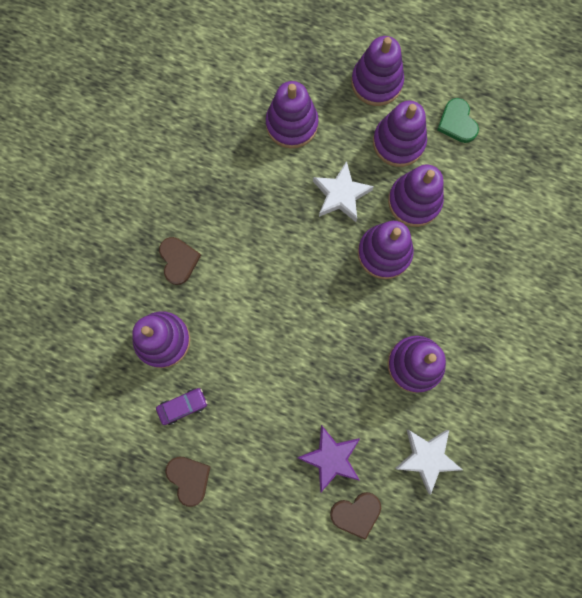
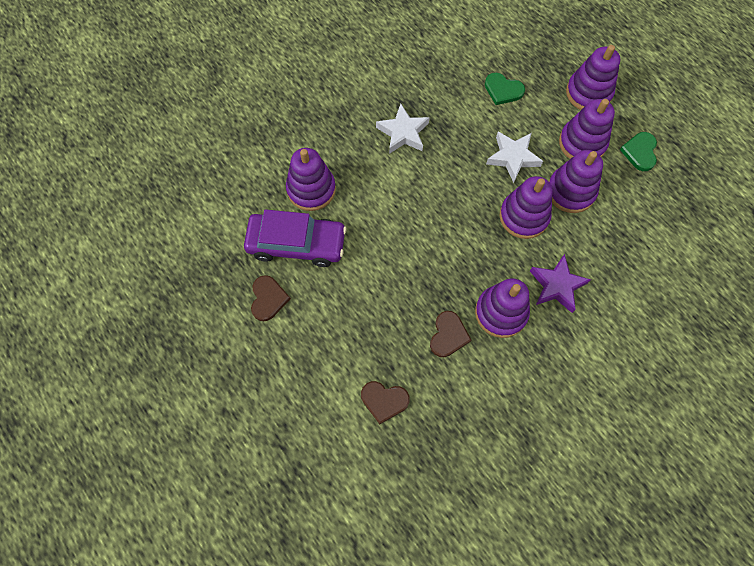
camera: 30 degrees right, 10 degrees down
(178, 260) = (358, 141): brown heart -> brown heart (448, 335)
(182, 406) = (296, 244): purple car -> purple car, size x2.21
(291, 124) = (503, 90): purple stacking toy -> green heart
(331, 457) = (389, 346): purple star -> purple star (557, 285)
(427, 458) = (469, 390): white star -> white star (403, 133)

